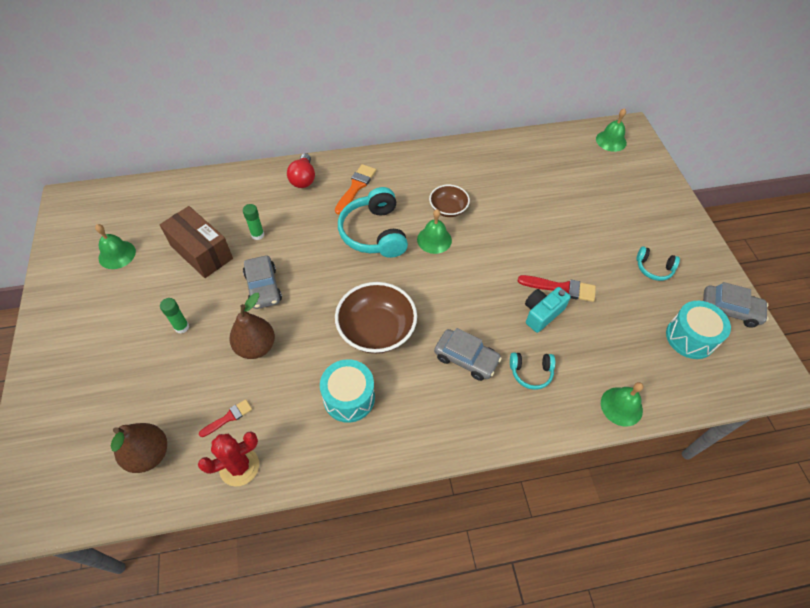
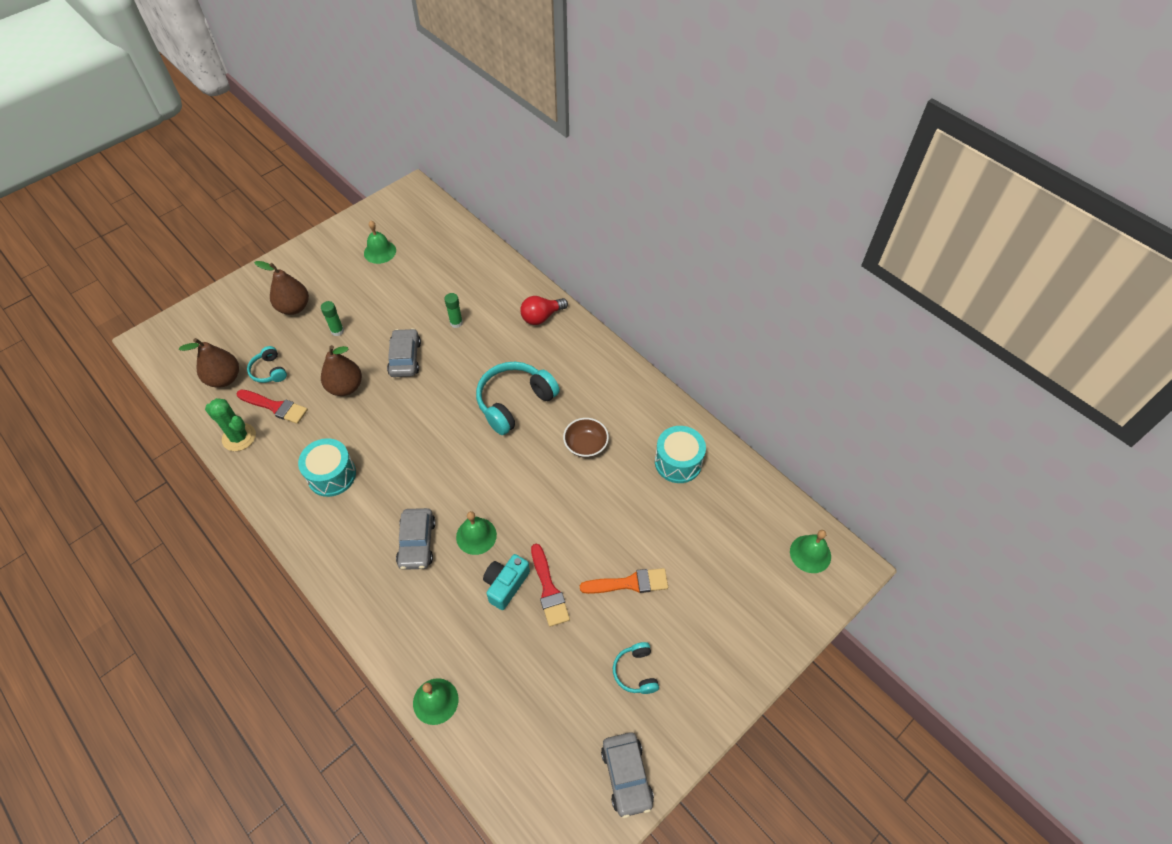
camera: 60 degrees right, 0 degrees up
(115, 353) = (294, 307): none -> brown pear
(201, 252) = (414, 299): brown box -> none
(228, 417) = (275, 407): red brush -> red brush, size x1.62
(239, 466) = (239, 437): red cactus -> green cactus
(263, 287) = (405, 358): grey car -> grey car turned 135 degrees clockwise
(356, 187) = (560, 359): orange brush -> orange brush (629, 583)
(376, 330) = (408, 460): brown bowl -> none
(434, 240) = (538, 452): green bell -> green bell (476, 536)
(531, 372) = (431, 604): turquoise headphones -> turquoise headphones (269, 371)
(542, 313) = (506, 585): turquoise camera -> turquoise camera turned 75 degrees counterclockwise
(690, 337) = (560, 743): turquoise drum -> turquoise drum (678, 462)

